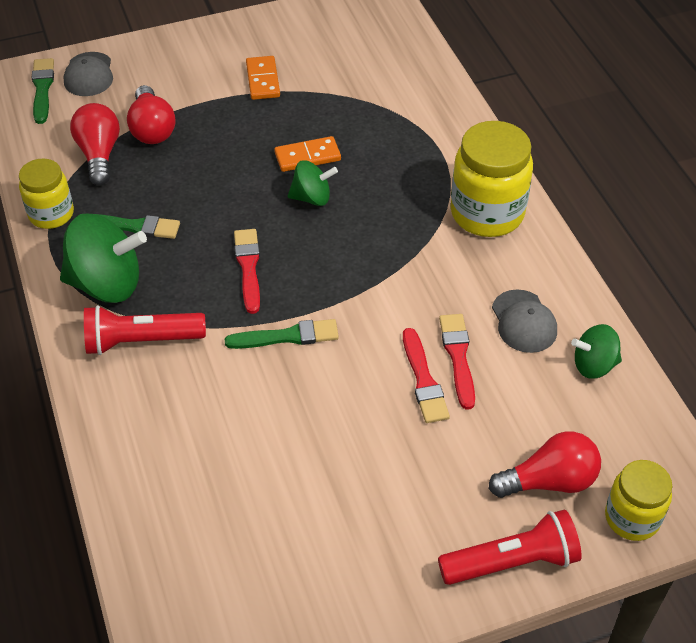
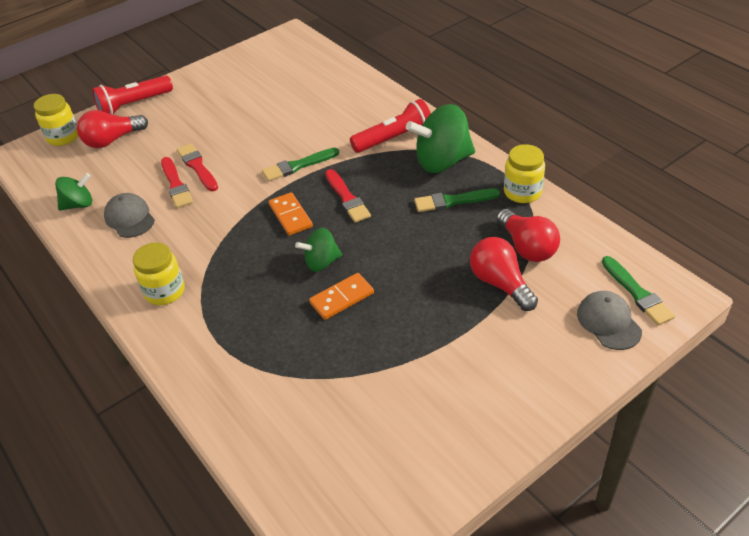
camera: 165 degrees right, 5 degrees down
(262, 80) = (428, 370): orange domino -> orange domino (290, 216)
(487, 213) = (165, 291): yellow jar -> yellow jar, size x0.61

